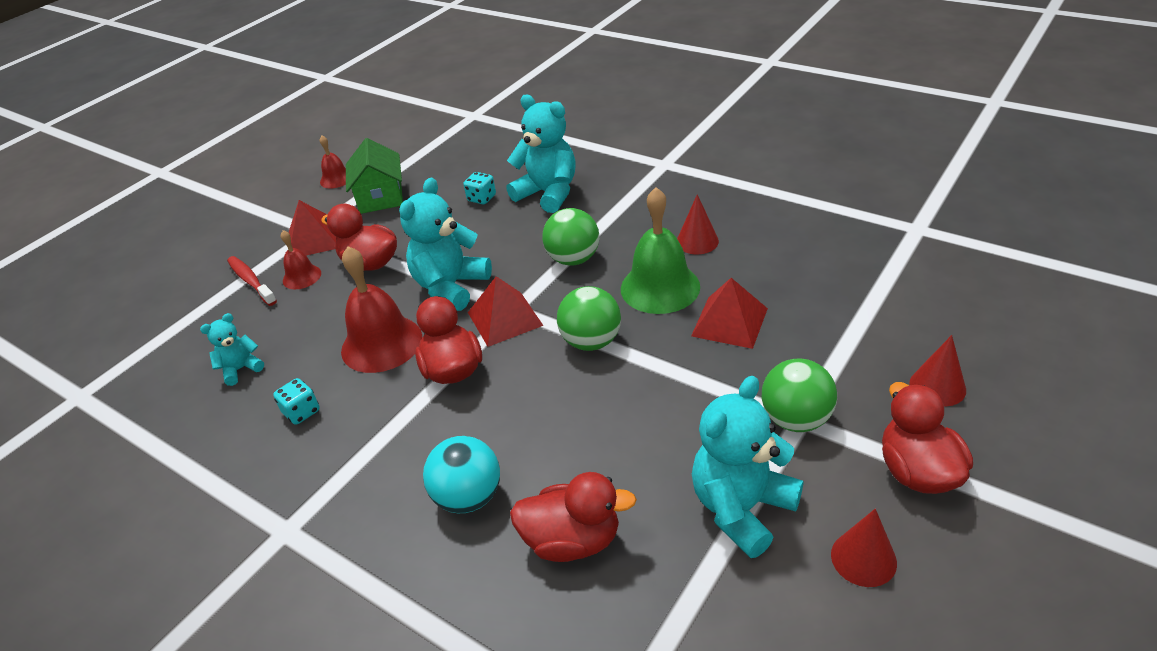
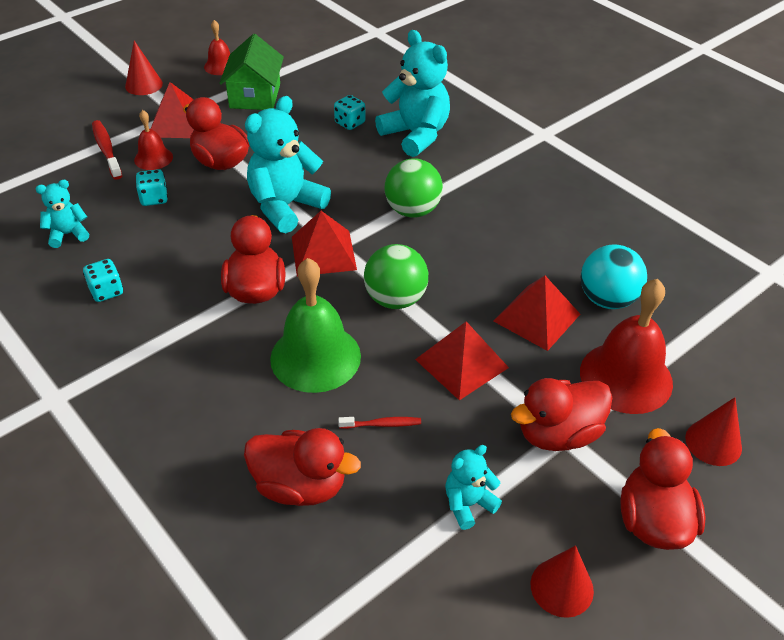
camera: 10 degrees right, 5 degrees up
(317, 313) = (154, 198): none -> turquoise dice
(381, 343) = (201, 245): red bell -> red bell (626, 377)
(468, 497) = (223, 416): turquoise ball -> turquoise ball (607, 299)
(628, 459) = (382, 424): none -> red toothbrush
(660, 287) = (484, 263): green bell -> green bell (315, 357)
(679, 382) = (461, 363): none -> red pyramid
(697, 241) = (541, 225): red cone -> red cone (144, 85)
(742, 508) = (468, 504): turquoise teddy bear -> turquoise teddy bear, size x0.52
(796, 419) = (558, 434): green ball -> red duck

